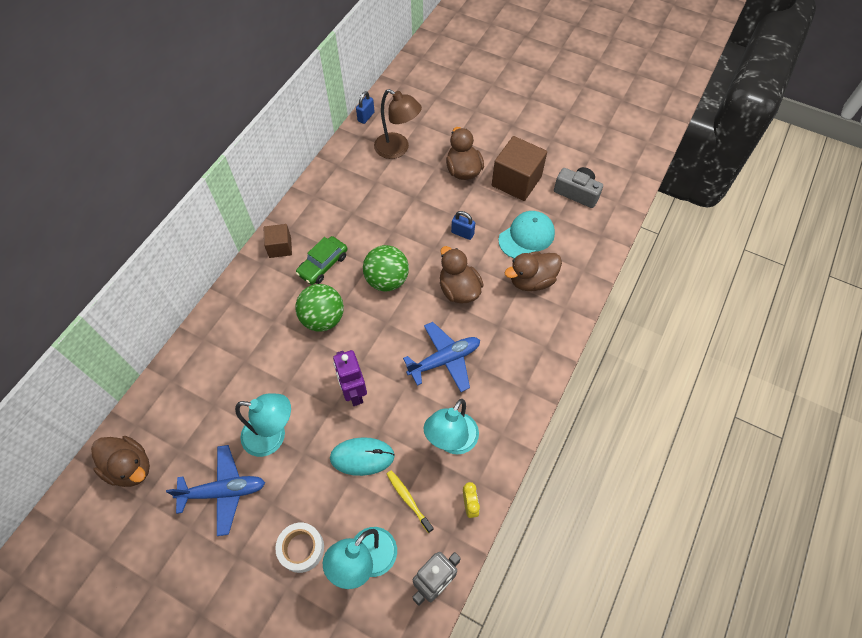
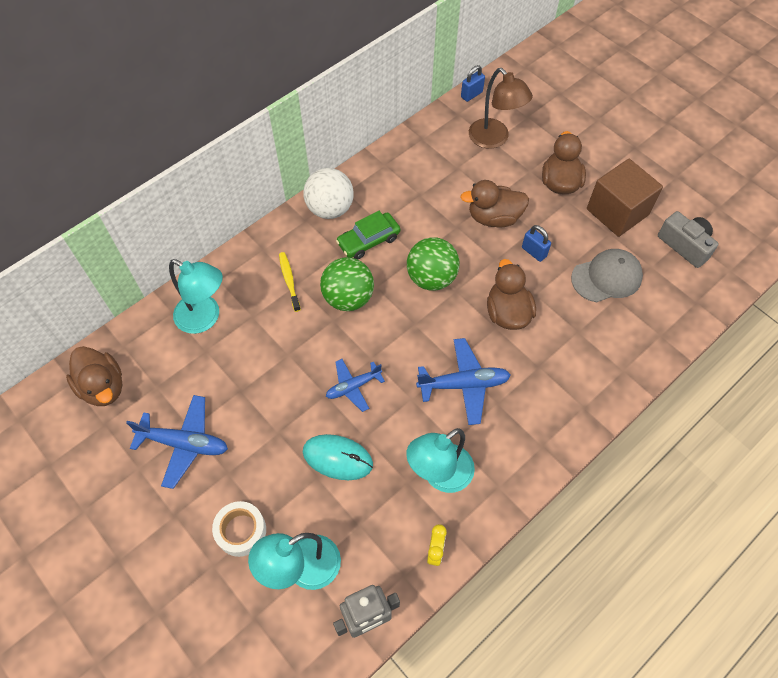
camera: 20 degrees right, 0 degrees up
(273, 436) = (253, 404): turquoise lamp -> turquoise lamp (205, 318)
(280, 247) = (330, 209): brown cube -> white ball
(354, 392) = (353, 386): purple robot -> blue plane
(408, 500) = (370, 521): yellow toothbrush -> yellow toothbrush (289, 281)
(526, 236) = (606, 277): turquoise cap -> grey cap
(531, 280) = (594, 328): brown duck -> brown duck (494, 218)

